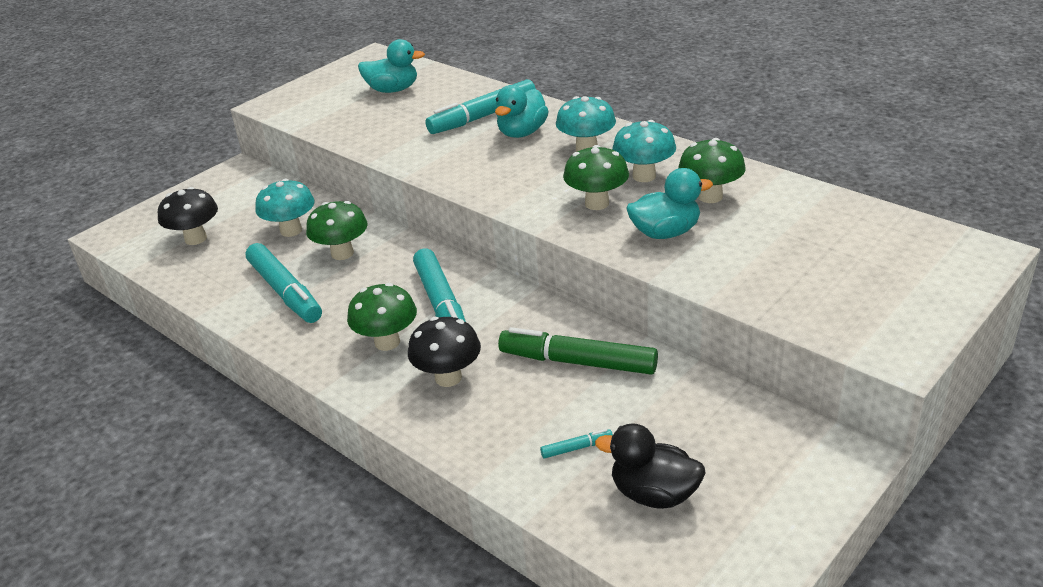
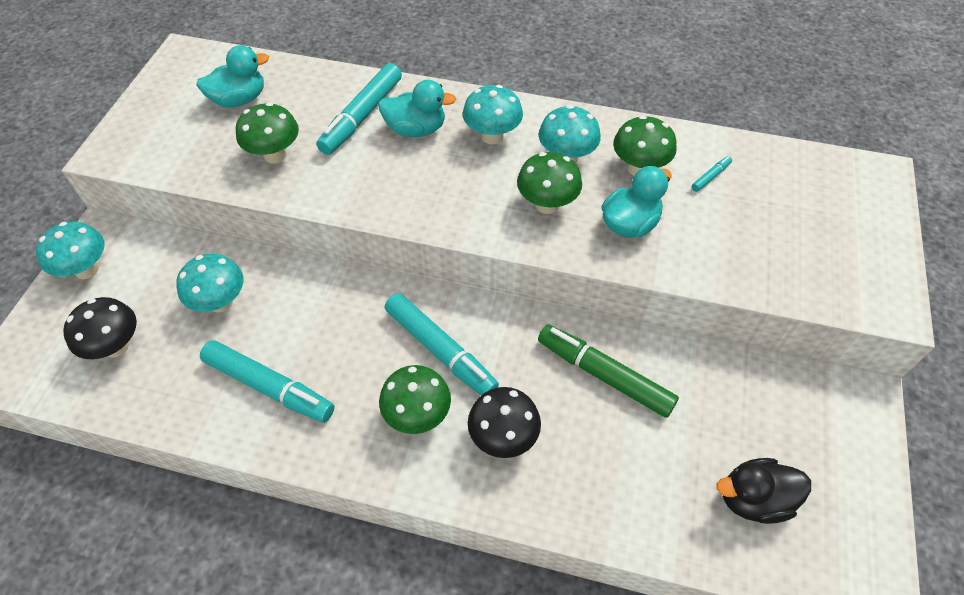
camera: 30 degrees left, 20 degrees up
(211, 188) = (86, 270): none -> turquoise mushroom
(342, 253) = (297, 316): green mushroom -> green mushroom (275, 155)
(522, 133) = (416, 129): turquoise duck -> turquoise duck turned 90 degrees counterclockwise
(576, 448) = (663, 475): turquoise marker -> turquoise marker (710, 177)
(578, 362) = (604, 376): green marker -> green marker turned 45 degrees clockwise

